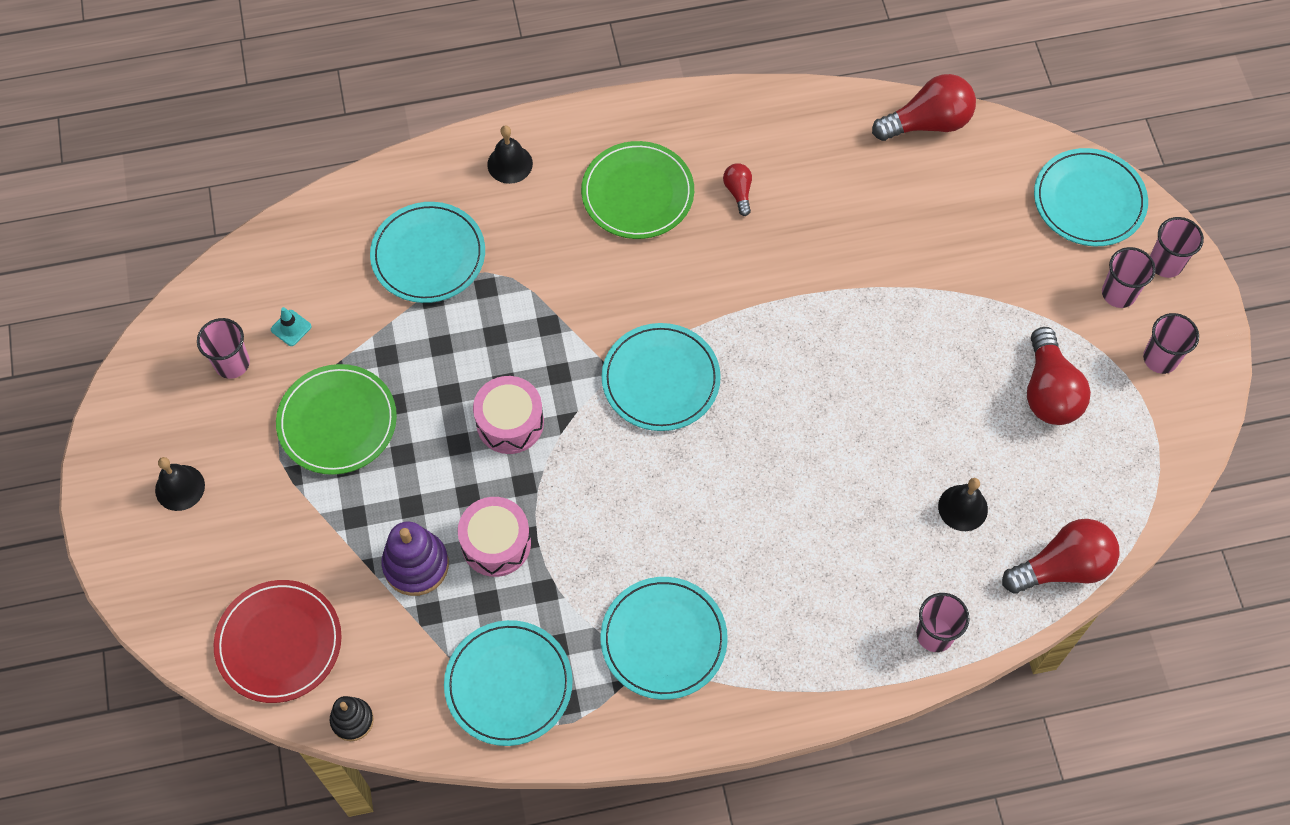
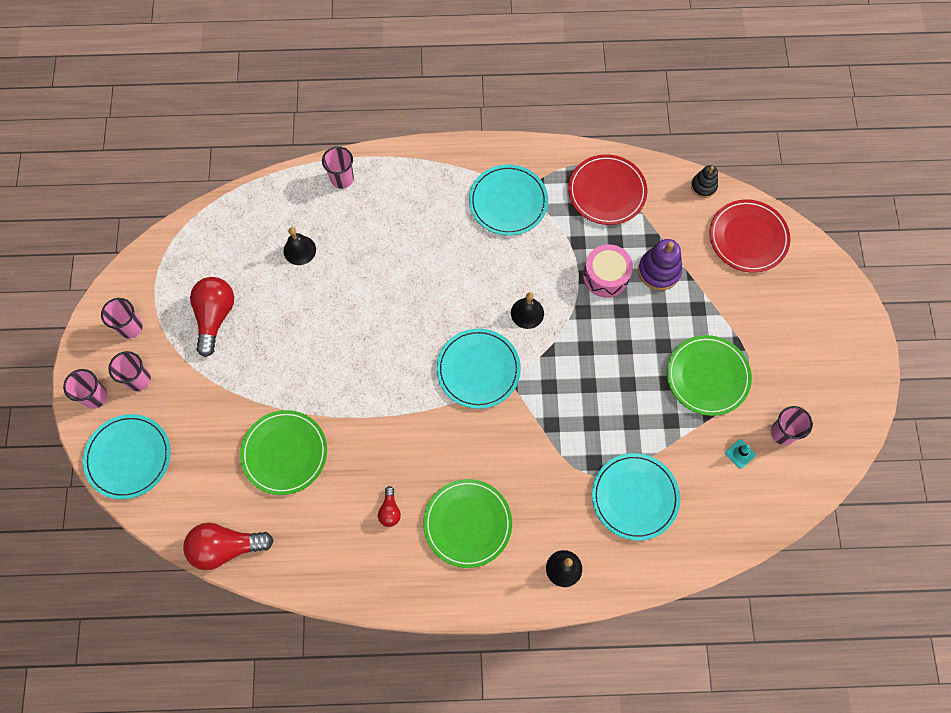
camera: 170 degrees left, 5 degrees up
(180, 487) = (816, 347): black bell -> black bell (527, 313)
(508, 684) = (607, 191): turquoise plate -> red plate
(510, 422) = (587, 356): pink drum -> none
(892, 236) = (284, 453): none -> green plate
(1062, 567) = (250, 204): red light bulb -> none

